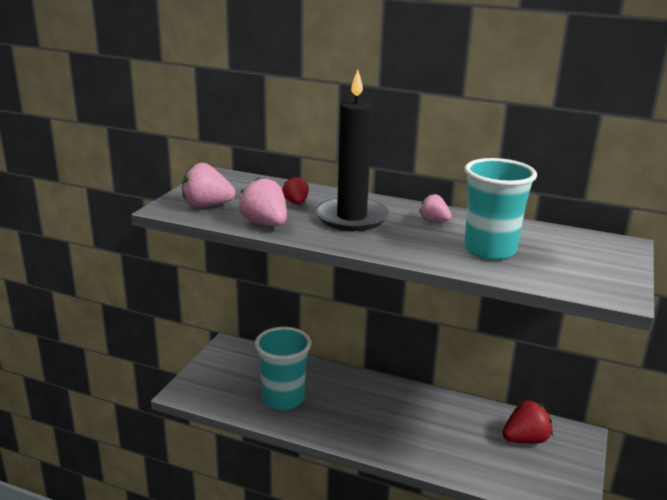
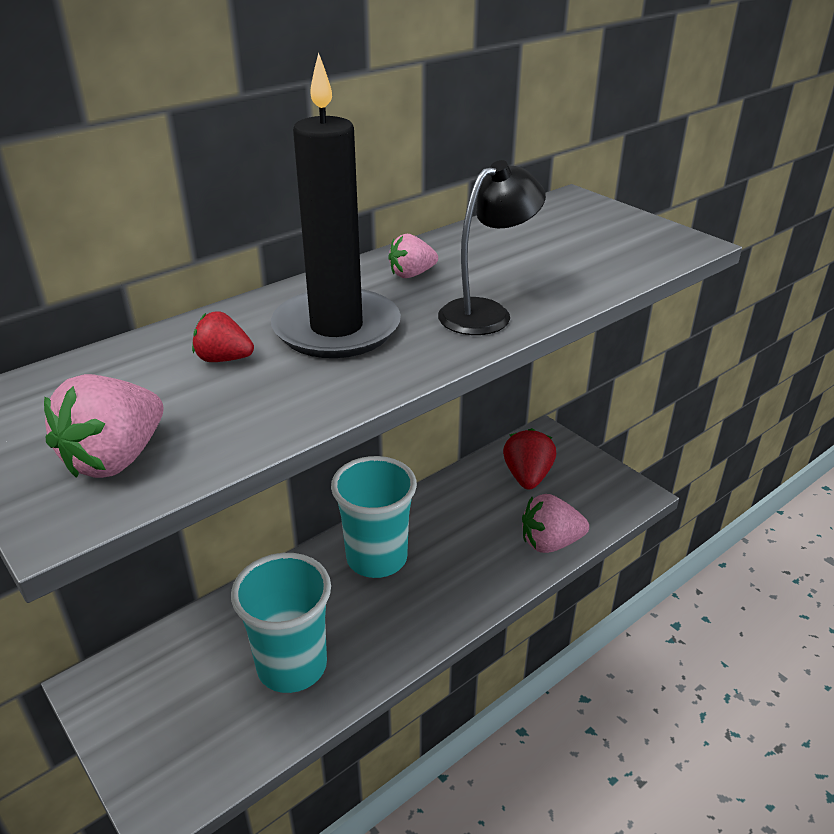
camera: 60 degrees left, 10 degrees up
(265, 224) = (275, 414): pink strawberry -> pink strawberry (550, 543)
(418, 248) = (486, 313): none -> black lamp
(490, 250) = (531, 270): turquoise cup -> turquoise cup (376, 558)

